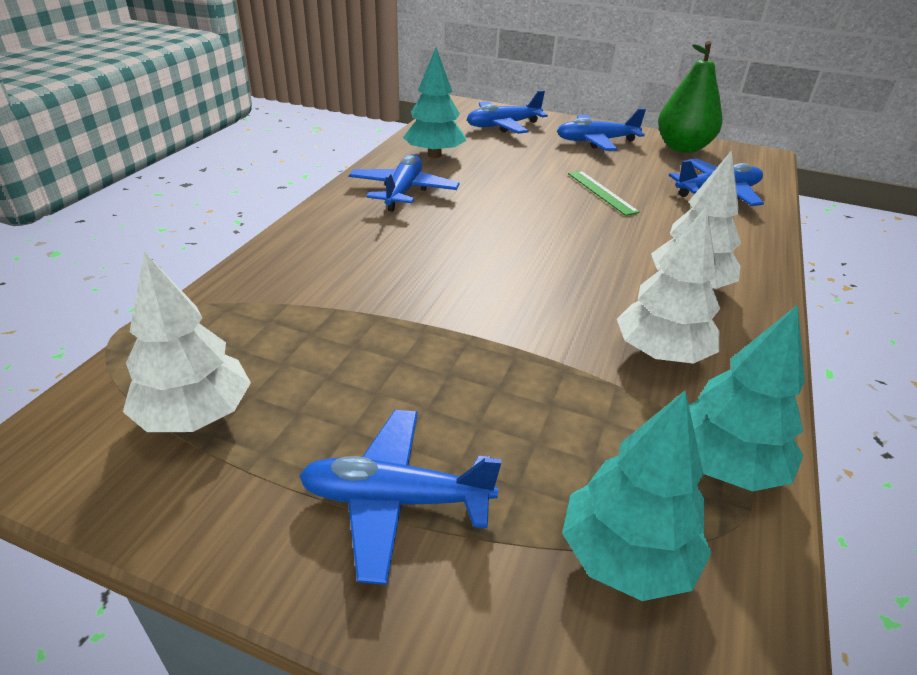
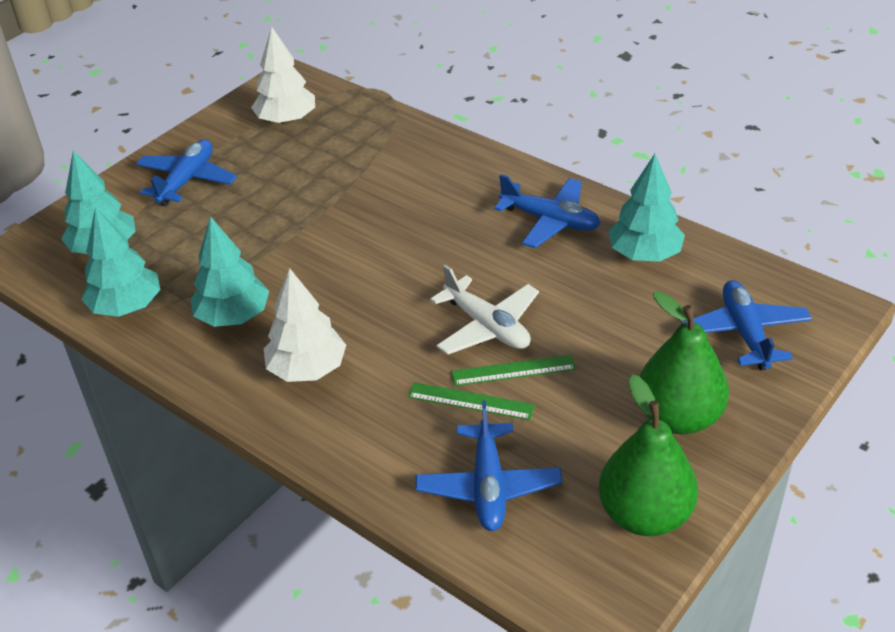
camera: 110 degrees right, 5 degrees up
(561, 206) = (487, 326): none -> white plane
(596, 141) = (678, 417): blue plane -> green pear
(648, 205) = (470, 401): none -> green ruler
(661, 353) = (233, 316): white tree -> turquoise tree

